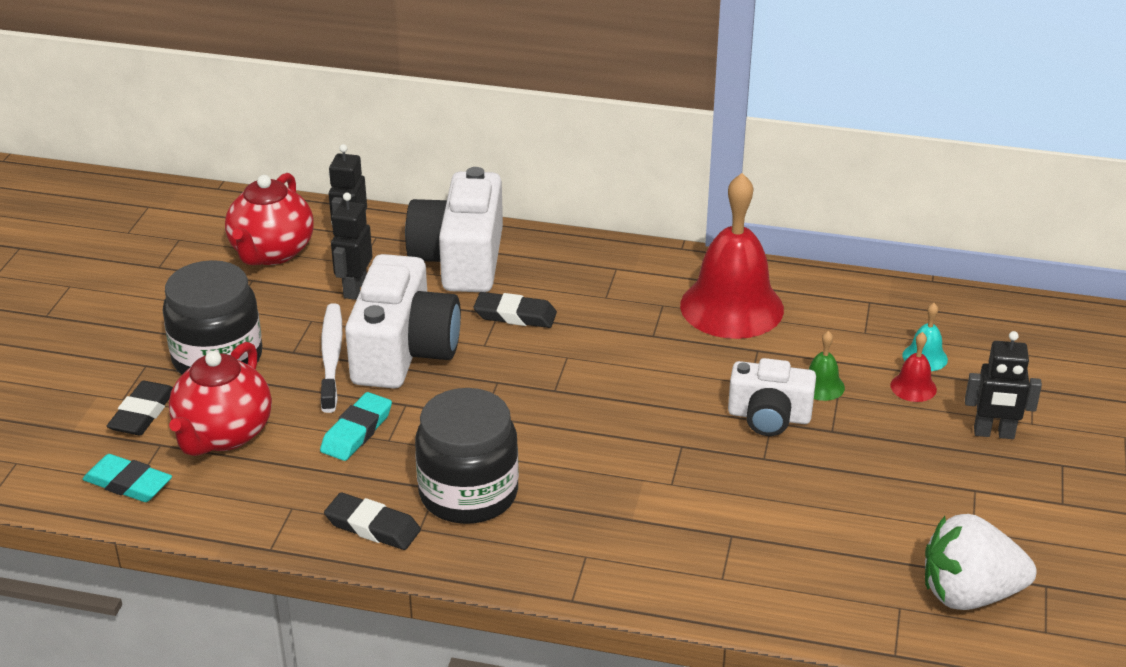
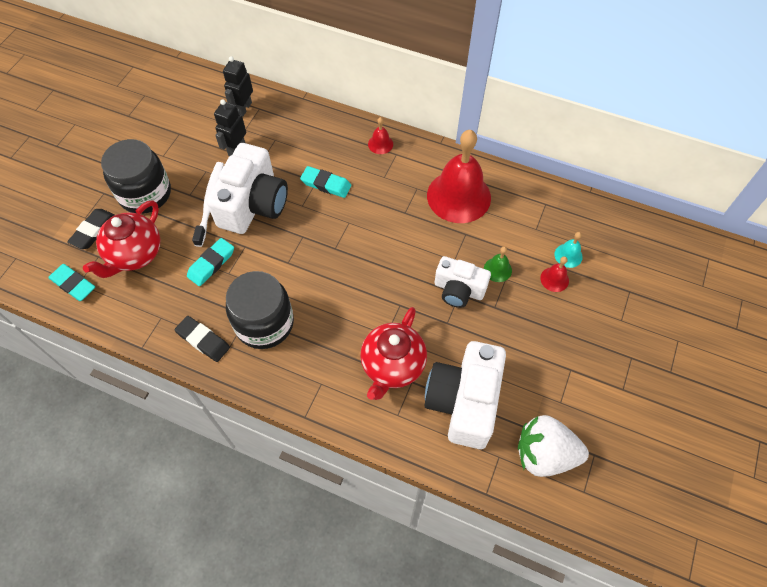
camera: 10 degrees right, 25 degrees up
(271, 252) = (195, 113): red teapot -> red teapot (392, 366)
(460, 259) = (304, 134): white camera -> white camera (464, 401)
(515, 315) = (326, 184): black eraser -> turquoise eraser
(587, 259) = (380, 144): none -> red bell
(994, 433) = (595, 325): black robot -> none

